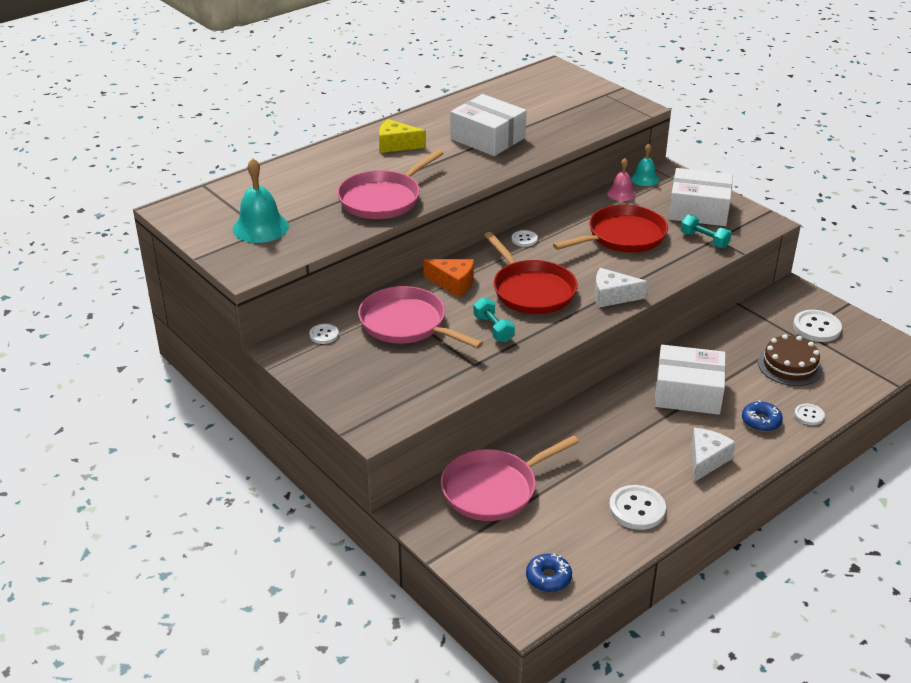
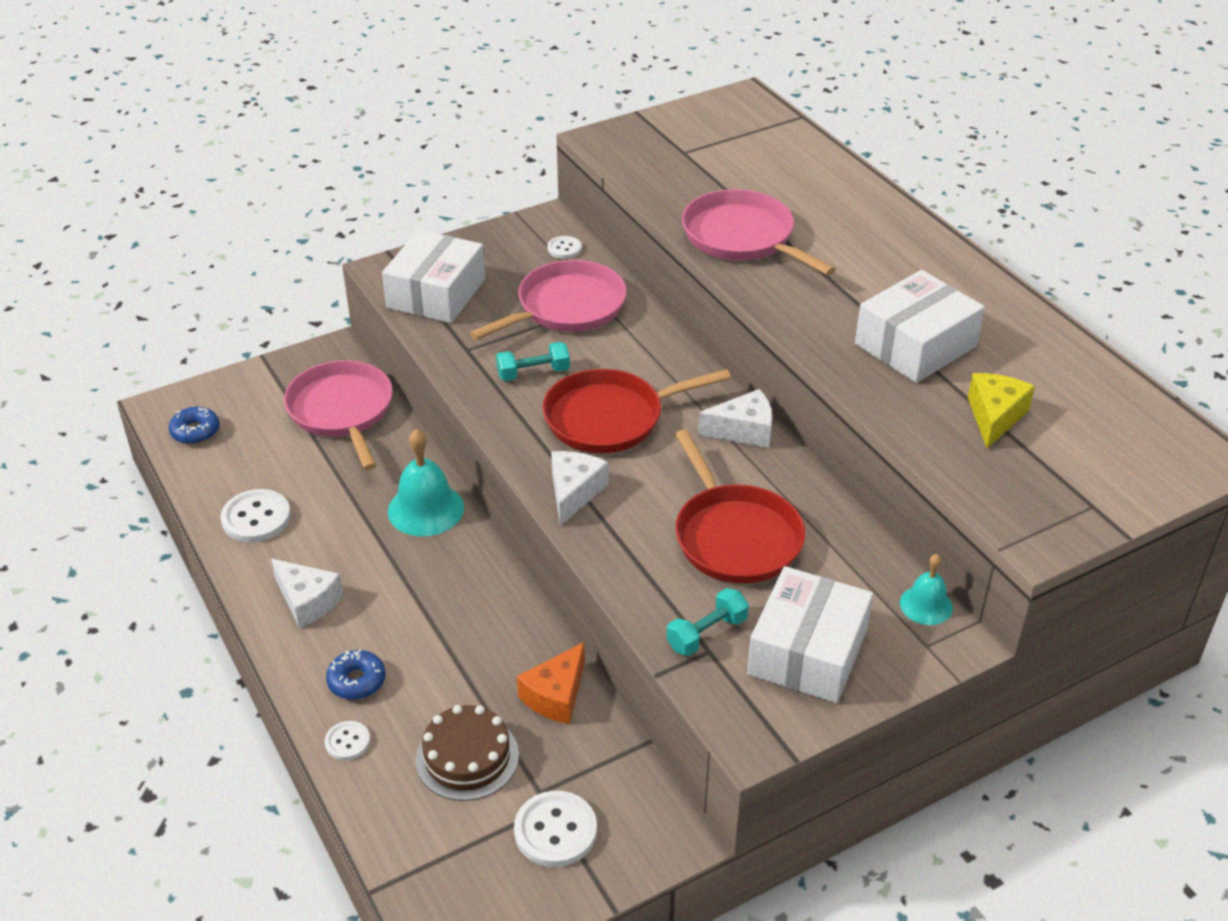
camera: 100 degrees right, 5 degrees up
(260, 227) = (692, 150): turquoise bell -> turquoise bell (425, 509)
(396, 145) = (898, 260): yellow cheese -> yellow cheese (995, 417)
(453, 283) = (645, 352): orange cheese -> orange cheese (556, 695)
(524, 239) = (743, 430): white button -> white cheese
(621, 193) = (873, 563): pink bell -> none
(688, 392) = (446, 617): white box -> white box (436, 293)

